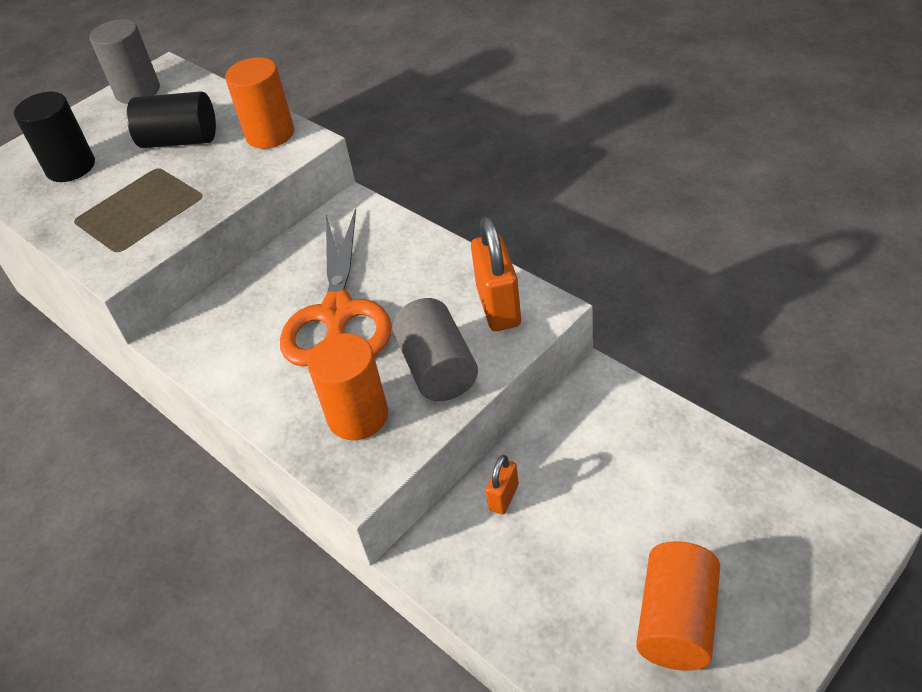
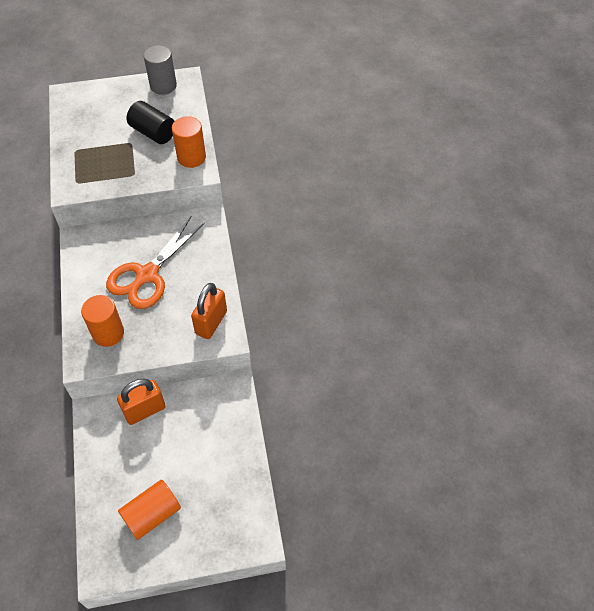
camera: 30 degrees right, 10 degrees up
(71, 167) = (98, 116): black cylinder -> none
(438, 368) = (158, 335): grey cylinder -> none
(504, 497) = (145, 410): orange padlock -> orange padlock, size x1.90

